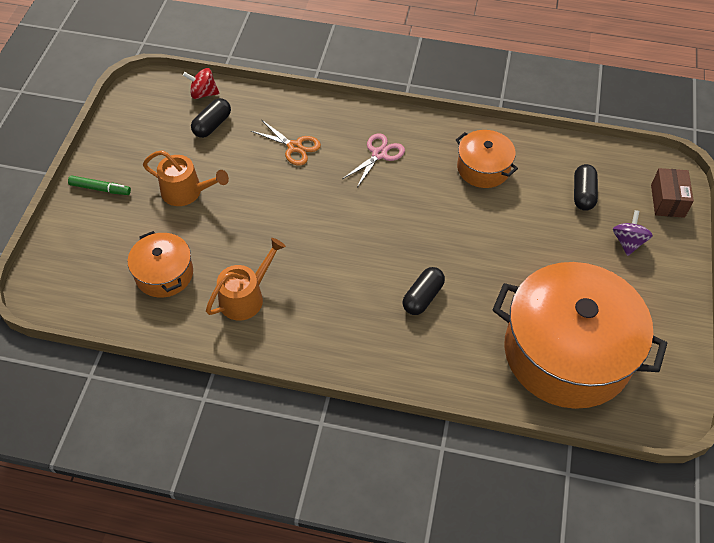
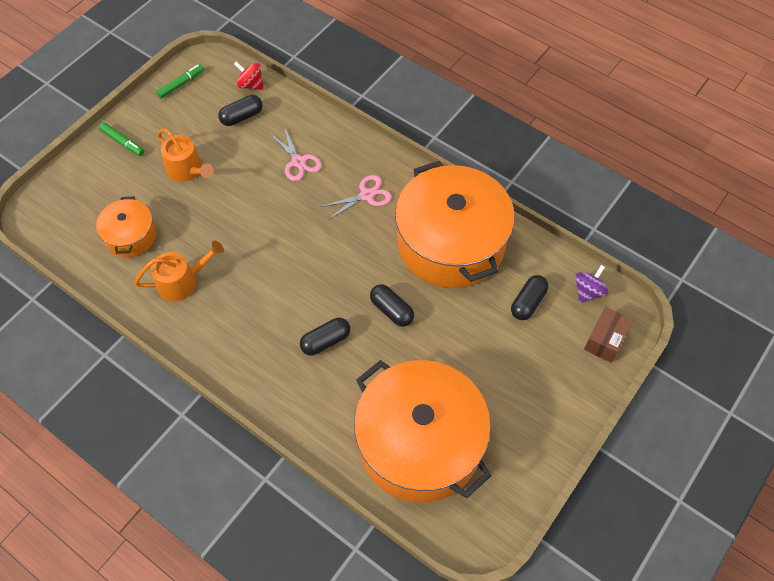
camera: 25 degrees right, 5 degrees up
(130, 115) = (181, 84): none -> green marker
(295, 147) = (298, 162): orange scissors -> pink scissors
(467, 246) = (391, 310): none -> black capsule
(483, 168) = (451, 243): orange pot -> orange pot, size x2.07
(628, 242) = (541, 365): purple spinning top -> purple spinning top (588, 291)

